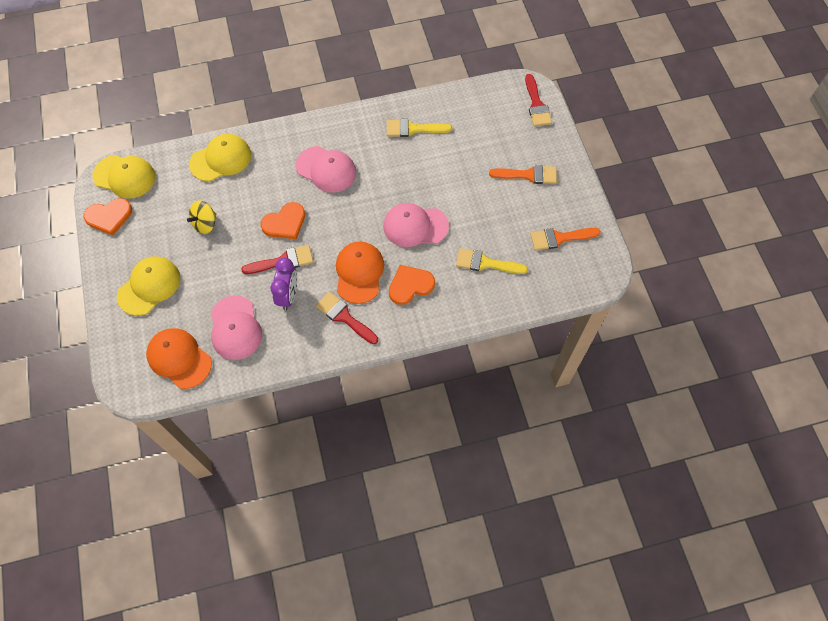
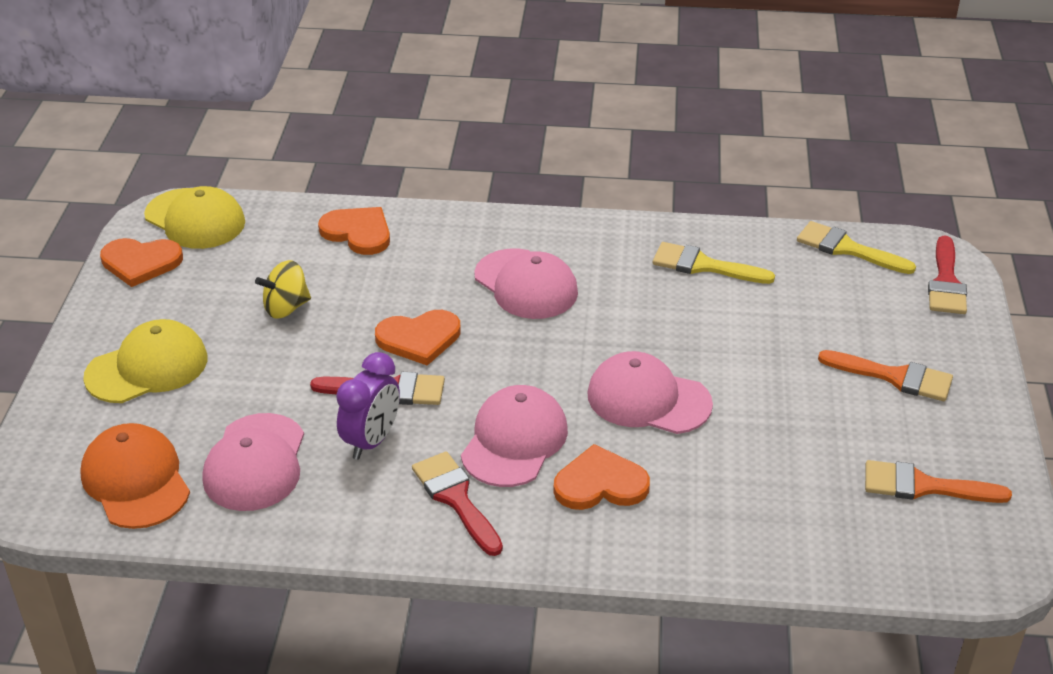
camera: 20 degrees right, 25 degrees down
(221, 159) = (358, 232): yellow cap -> orange heart
(359, 273) = (514, 441): orange cap -> pink cap
(485, 263) = (760, 487): yellow brush -> yellow brush (847, 249)

